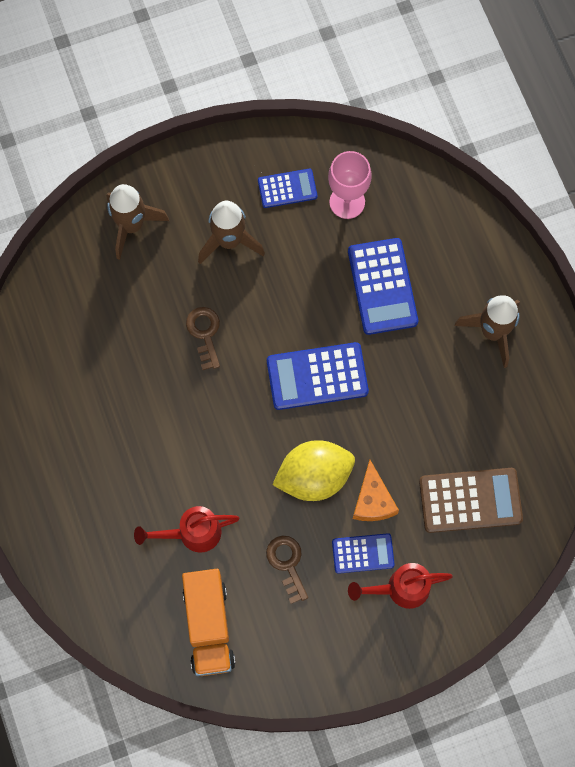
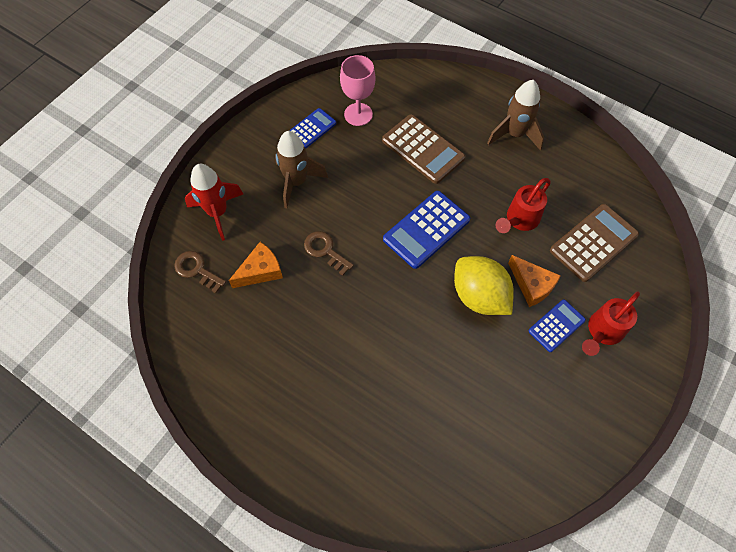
camera: 35 degrees left, 10 degrees down
(131, 226) = (218, 213): brown rocket -> red rocket
(131, 314) = (260, 271): none -> orange cheese
(192, 533) = (425, 397): red watering can -> red watering can (519, 220)
(209, 626) = (493, 459): orange truck -> none
(287, 564) = (511, 370): brown key -> brown key (196, 270)
(314, 477) = (479, 296): yellow lemon -> yellow lemon turned 75 degrees counterclockwise
(382, 286) = (423, 149): blue calculator -> brown calculator

